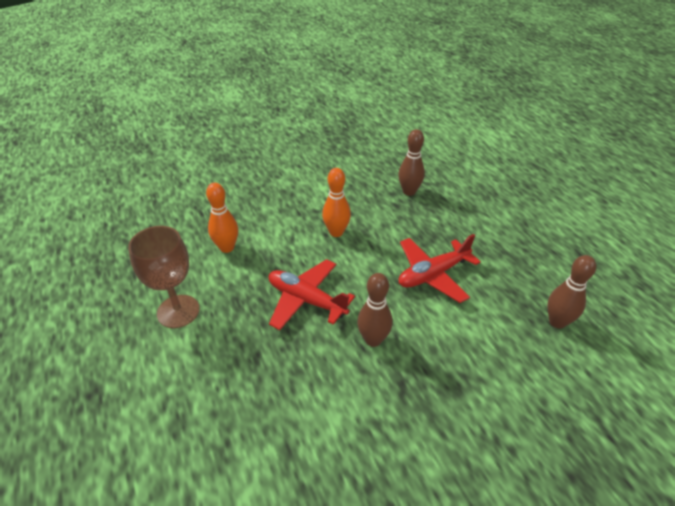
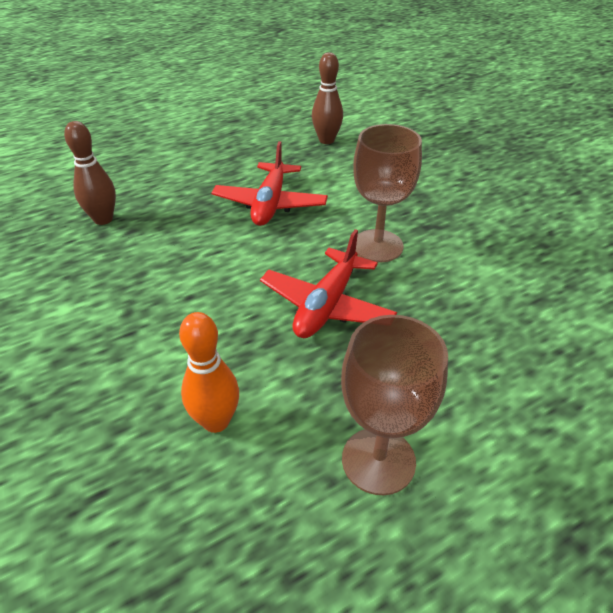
camera: 95 degrees left, 0 degrees up
(336, 232) = (186, 285): orange bowling pin -> none
(373, 340) = (377, 246): brown bowling pin -> brown goblet
(433, 274) = (270, 204): red plane -> red plane turned 45 degrees clockwise

